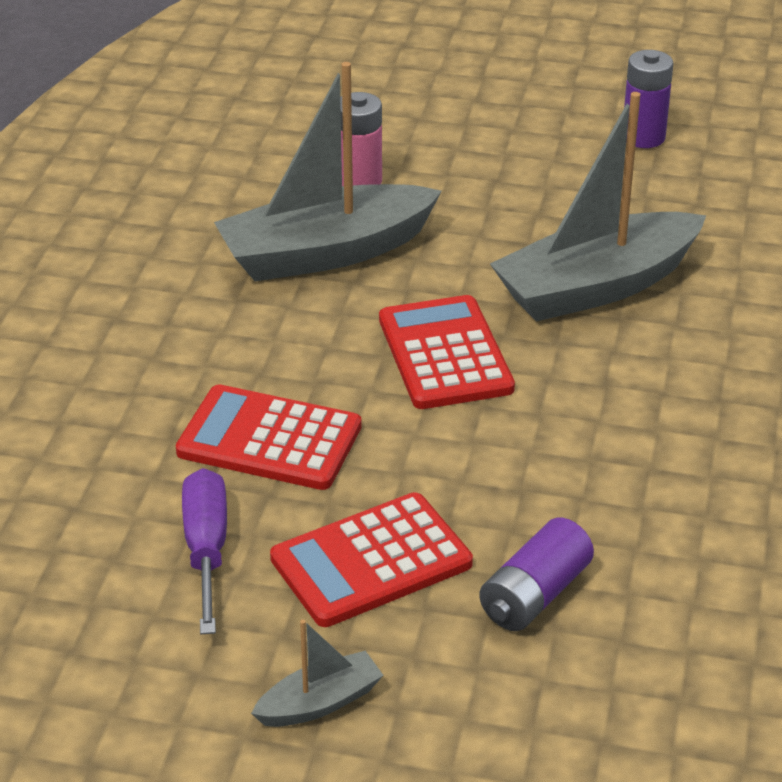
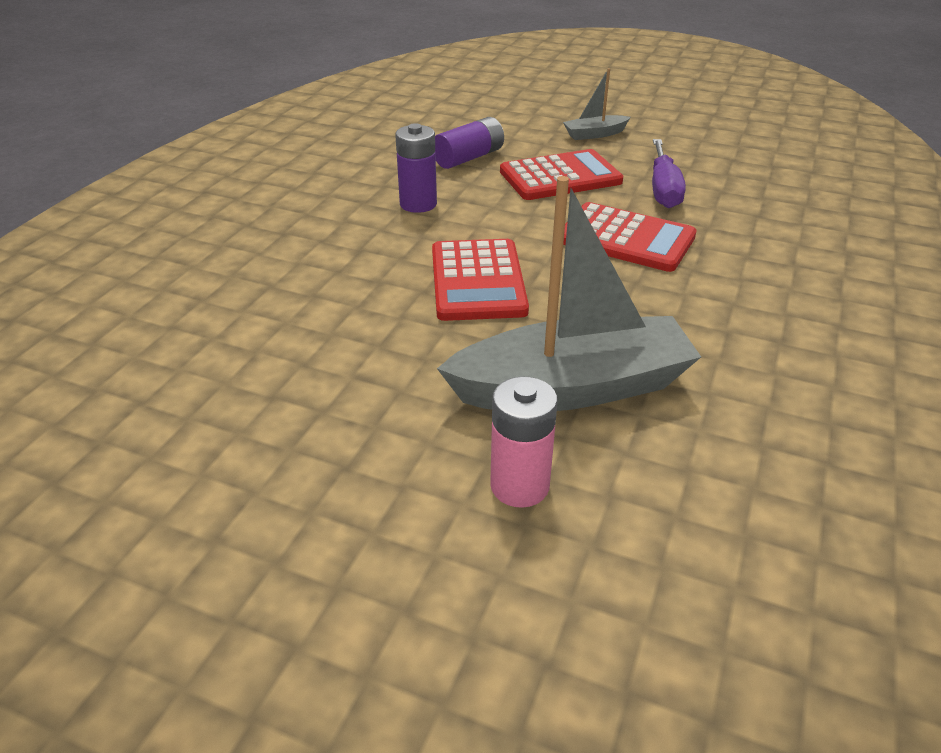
camera: 170 degrees left, 0 degrees up
(597, 286) = (315, 322): grey boat -> none
(643, 137) = (108, 517): purple battery -> purple battery (418, 204)

